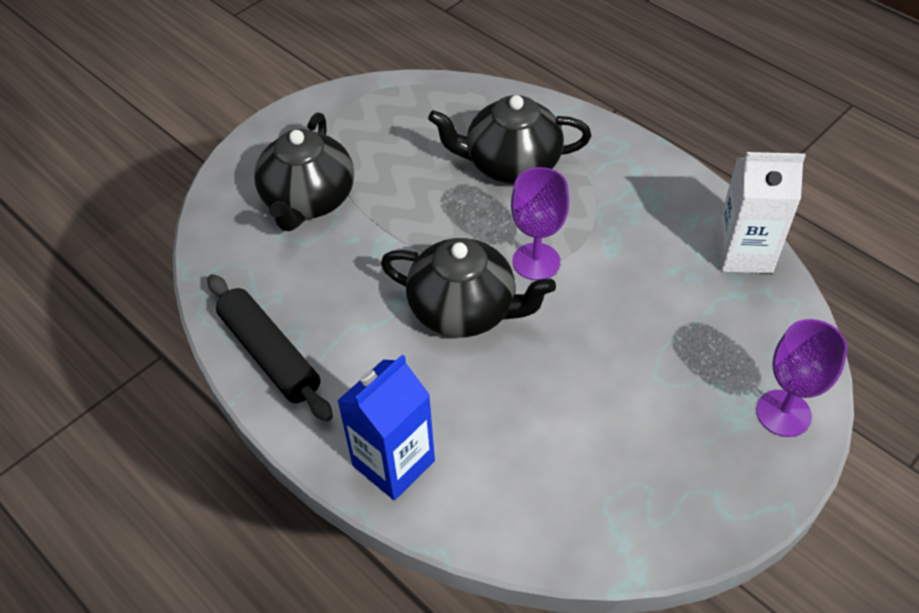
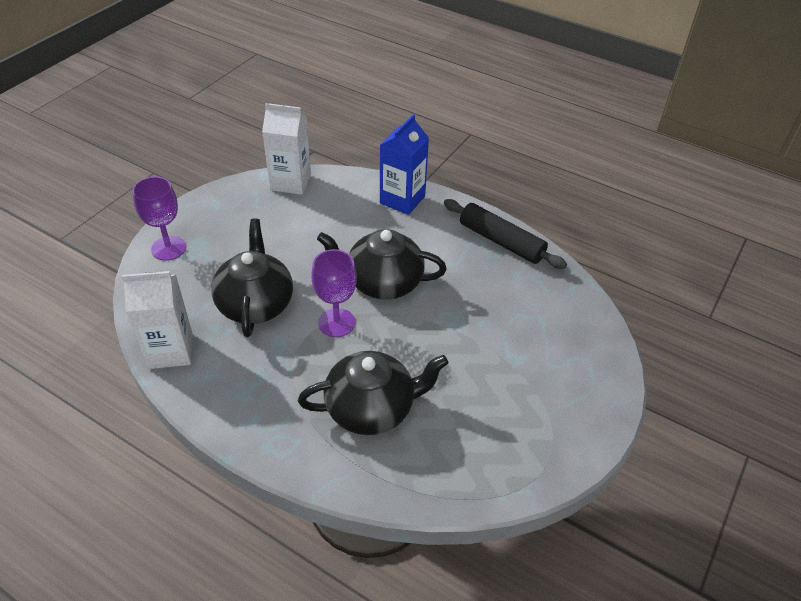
camera: 165 degrees right, 5 degrees down
(308, 200) = (534, 349): black teapot -> black teapot (255, 304)
(586, 538) = (290, 182): none -> white carton

